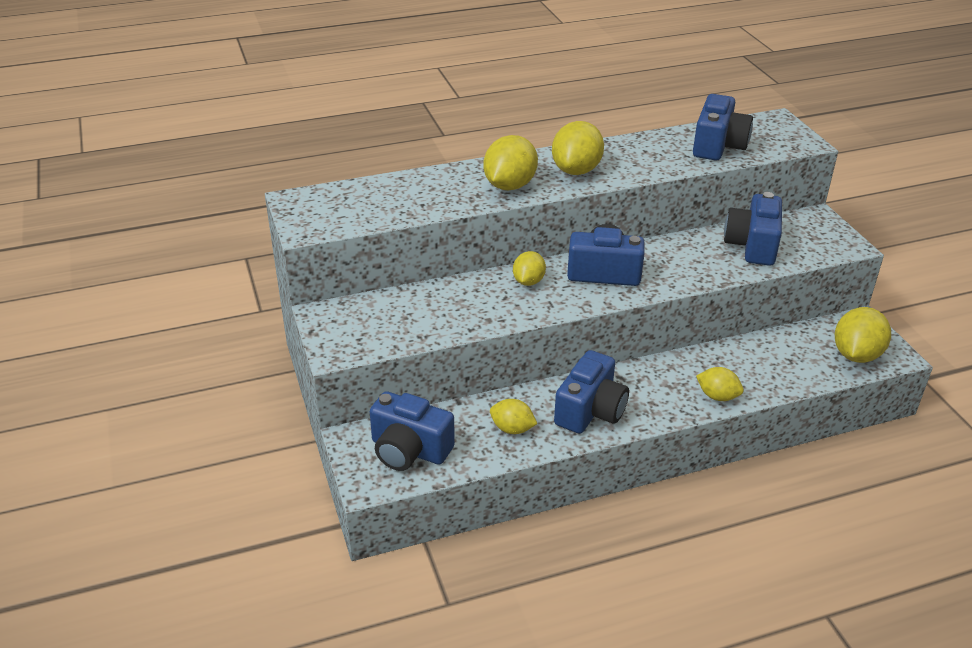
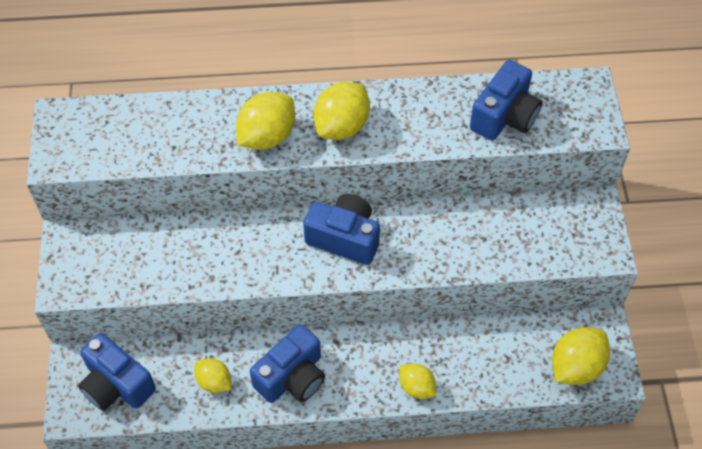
camera: 15 degrees right, 20 degrees up
(528, 281) = (267, 235): yellow lemon -> none
(752, 245) = (508, 232): blue camera -> none

